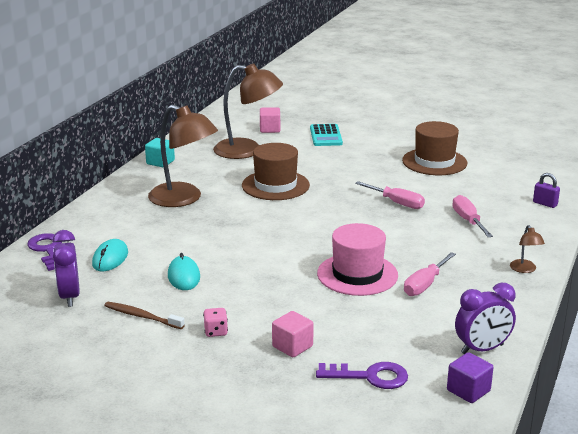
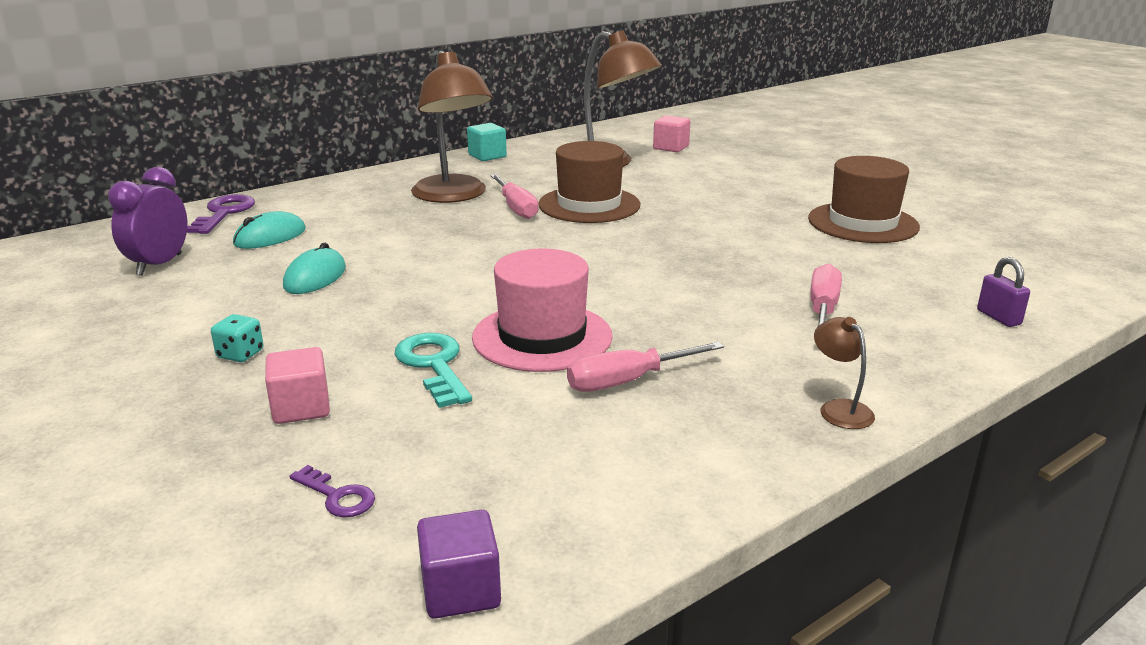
camera: 30 degrees right, 0 degrees up
(142, 316) = (191, 309): brown toothbrush -> none
(216, 331) = (240, 354): pink dice -> turquoise dice
(325, 305) = (434, 365): none -> turquoise key
(326, 136) = (736, 166): turquoise calculator -> none
(370, 376) = (337, 496): purple key -> purple key, size x0.58
(396, 203) = (734, 260): pink screwdriver -> pink screwdriver (516, 208)
(482, 349) = (587, 521): purple clock -> none
(525, 269) = (839, 409): brown lamp -> brown lamp turned 135 degrees clockwise

